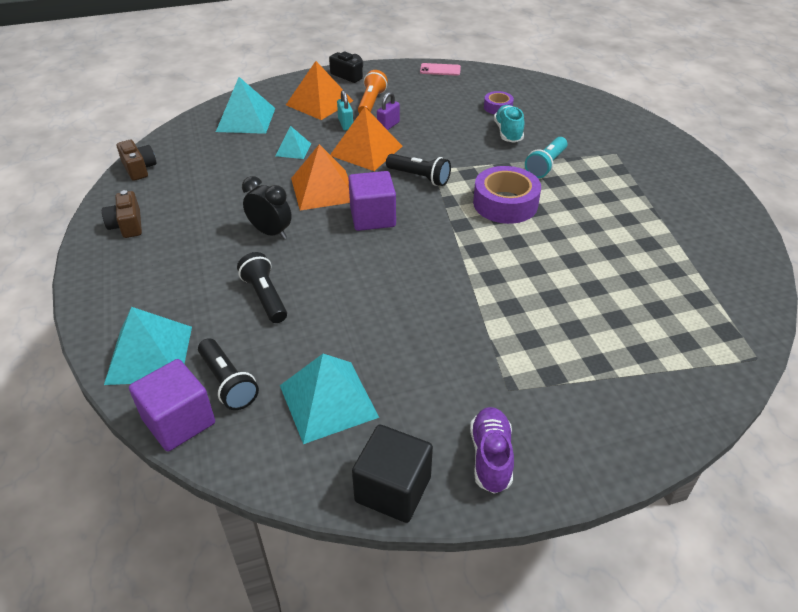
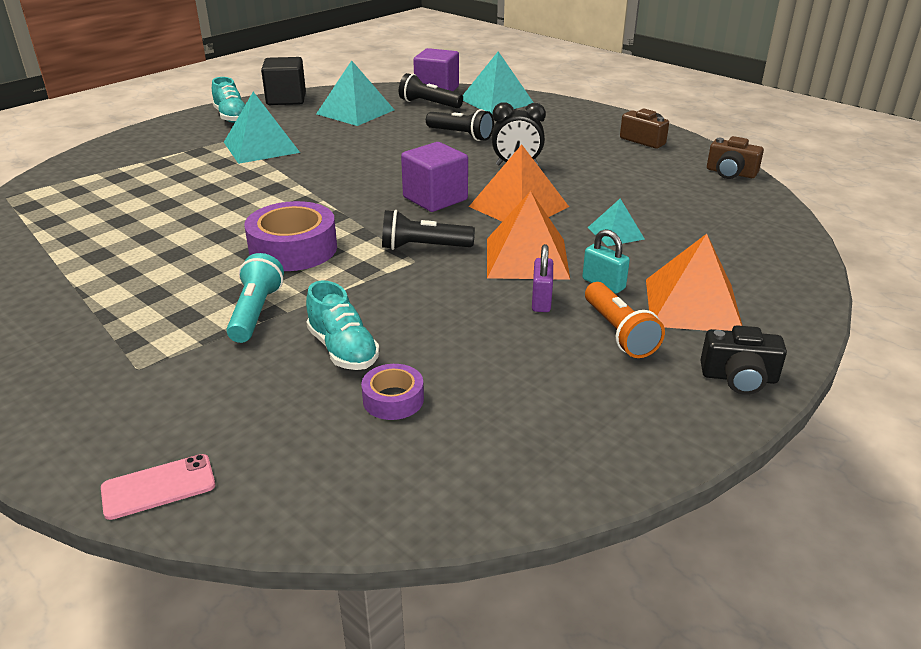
camera: 150 degrees right, 10 degrees down
(246, 119) = (737, 249): turquoise pyramid -> turquoise pyramid (261, 147)
(440, 70) = (593, 466): pink phone -> pink phone (158, 487)
(490, 457) = (231, 117): purple shoe -> turquoise shoe

